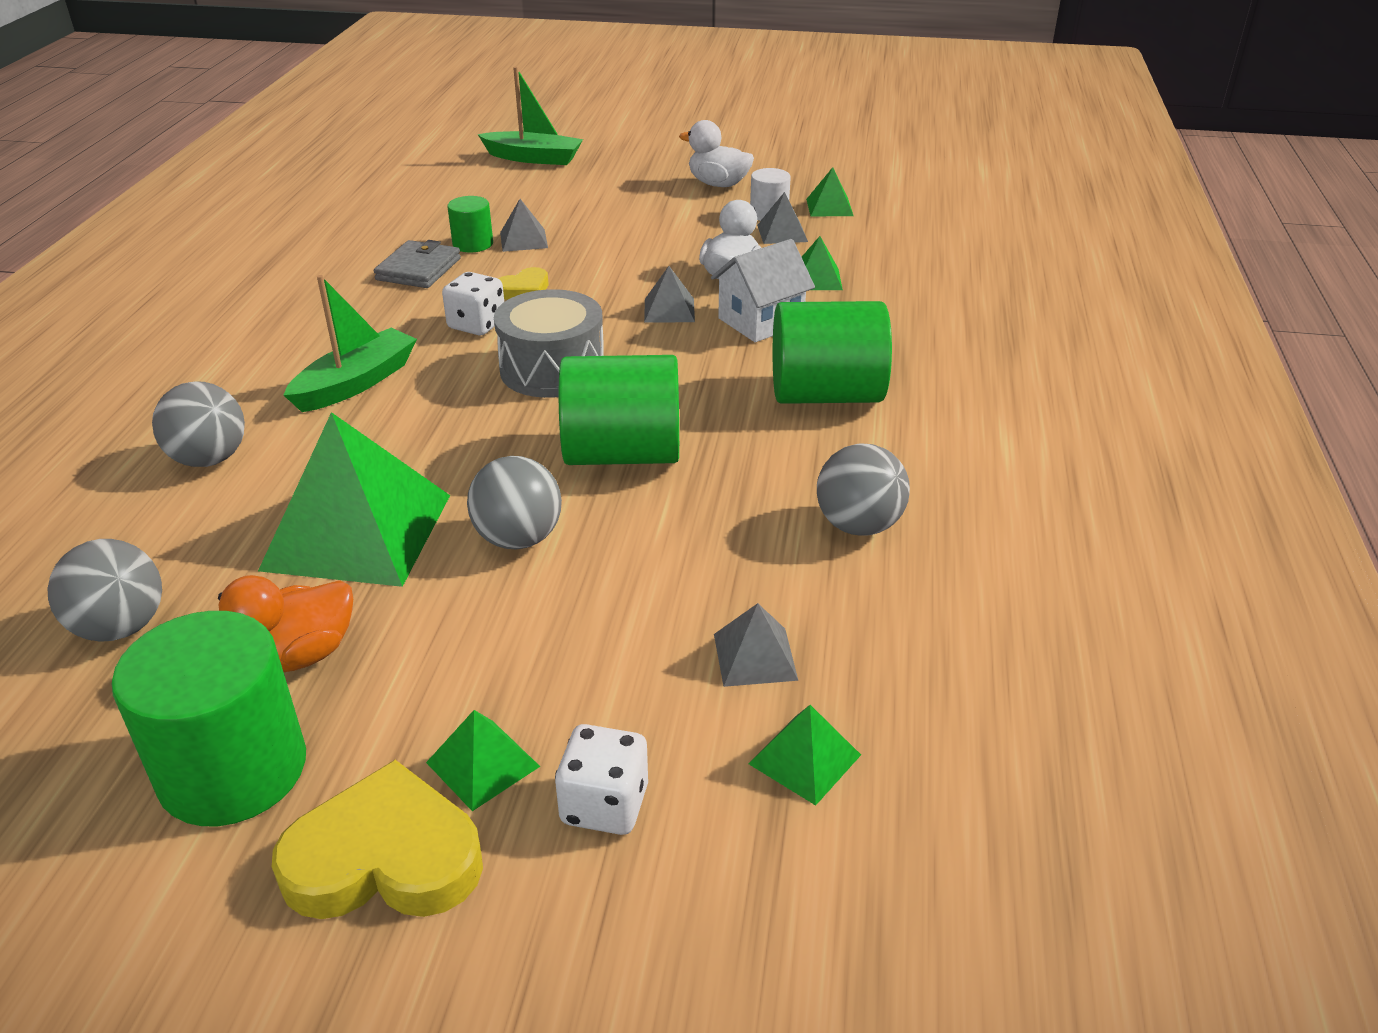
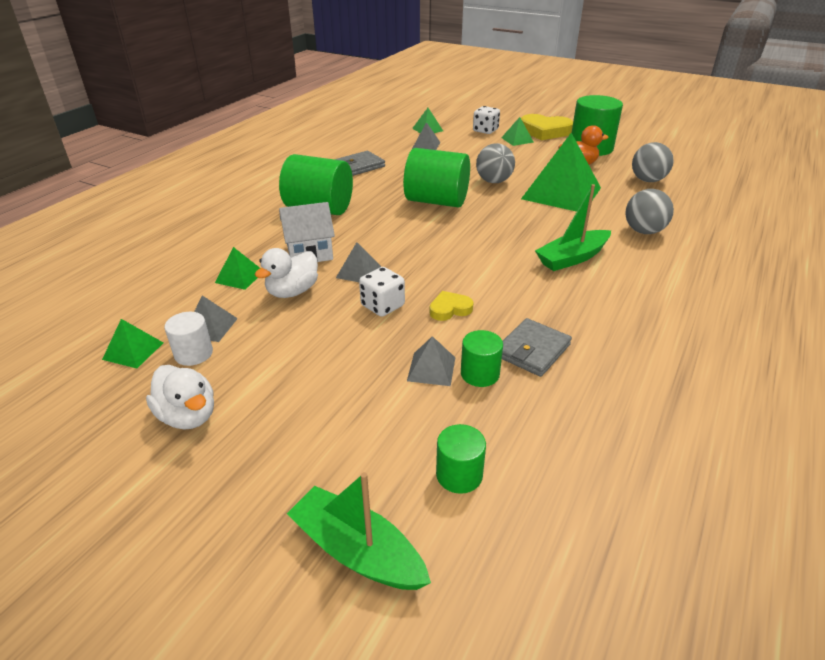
camera: 160 degrees left, 0 degrees up
(475, 191) = (459, 475): none -> green cylinder
(477, 325) = (492, 285): white dice -> white dice (382, 306)
(552, 369) = (453, 246): grey drum -> none
(858, 525) = (360, 166): grey ball -> grey wallet

